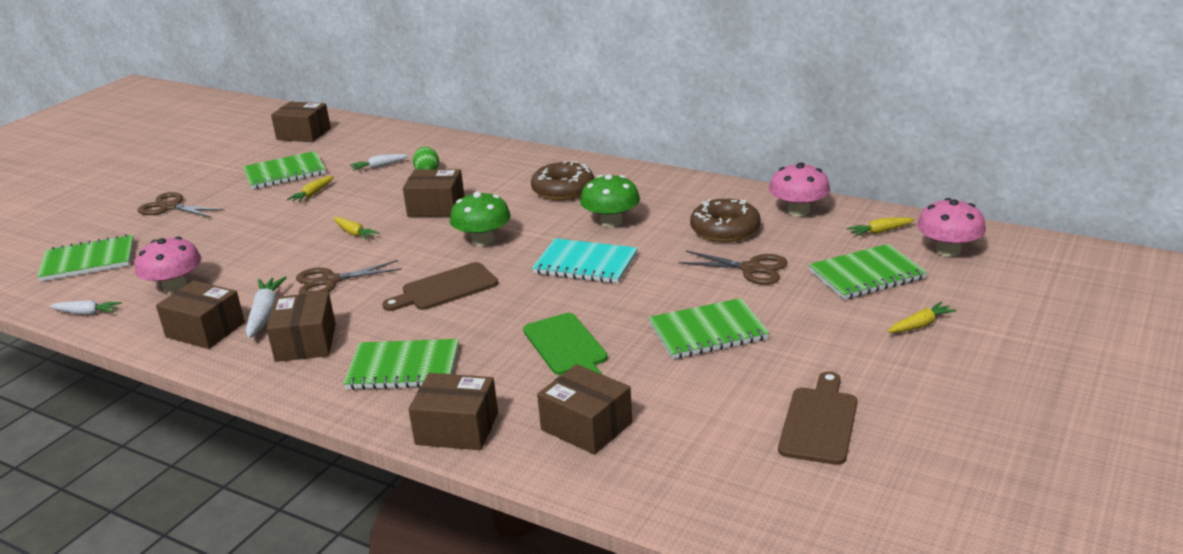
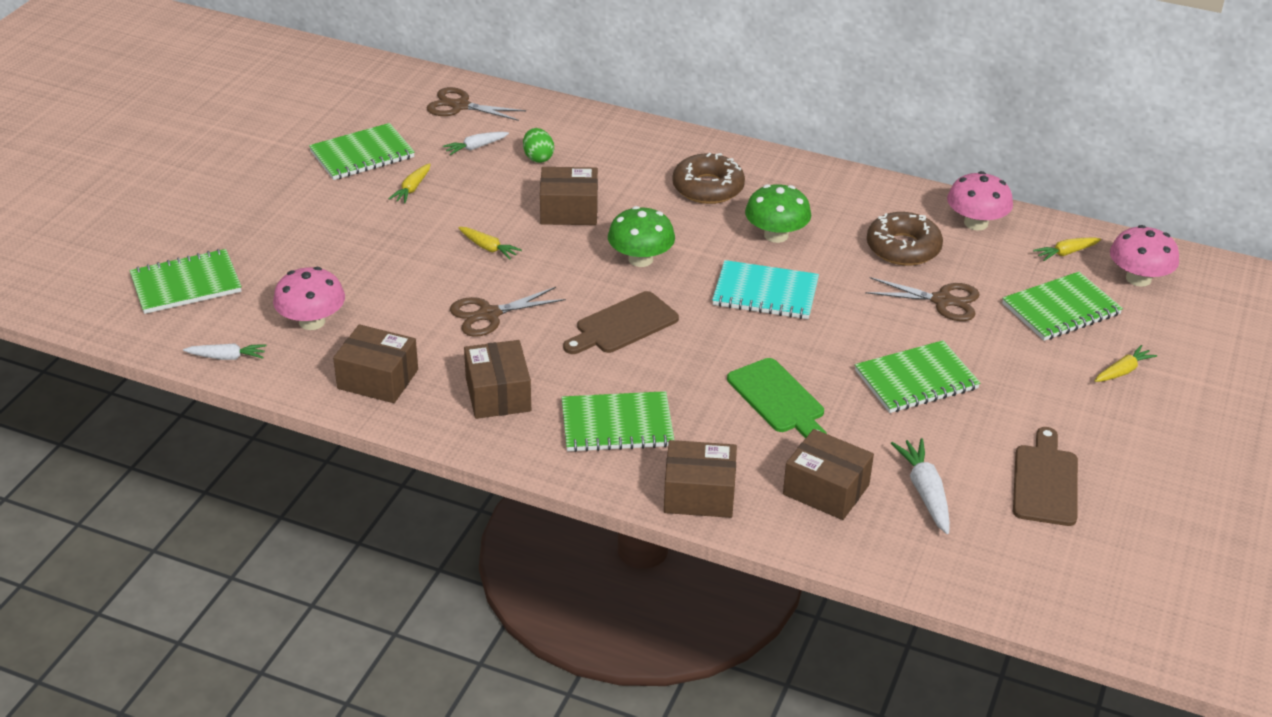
camera: 10 degrees left, 10 degrees up
(170, 207) = (244, 205): brown scissors -> brown scissors (460, 106)
(265, 314) = (435, 358): white carrot -> white carrot (925, 492)
(303, 134) = (356, 91): brown box -> none

